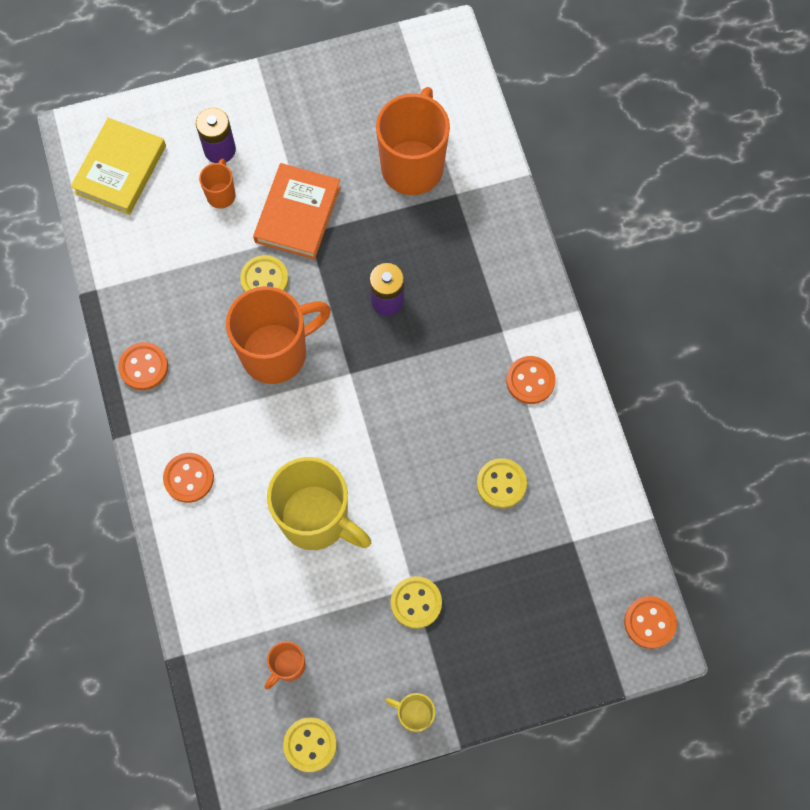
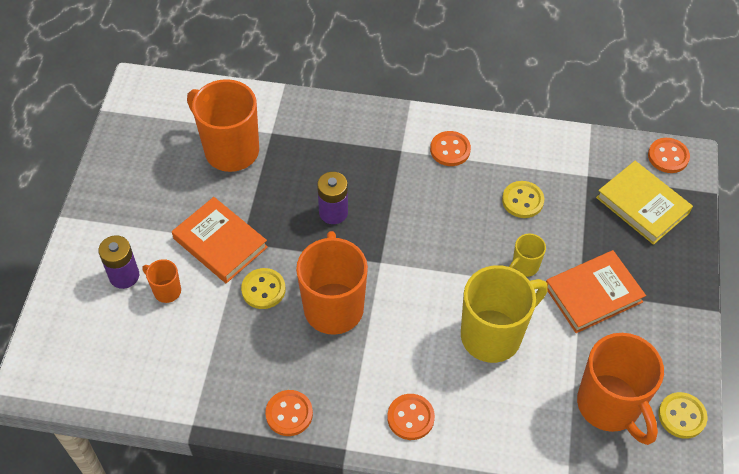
camera: 65 degrees left, 15 degrees down
(120, 169) = (89, 359): yellow book -> yellow book (642, 205)
(288, 666) = (609, 406): orange mug -> orange mug, size x2.17
(414, 715) = (683, 332): yellow mug -> yellow mug (524, 266)
(416, 602) = (593, 294): yellow button -> orange book

